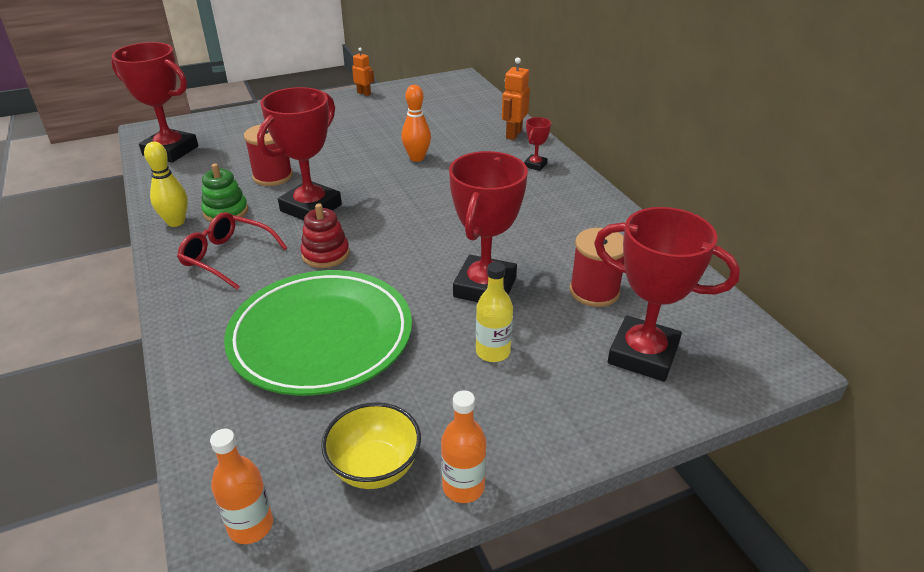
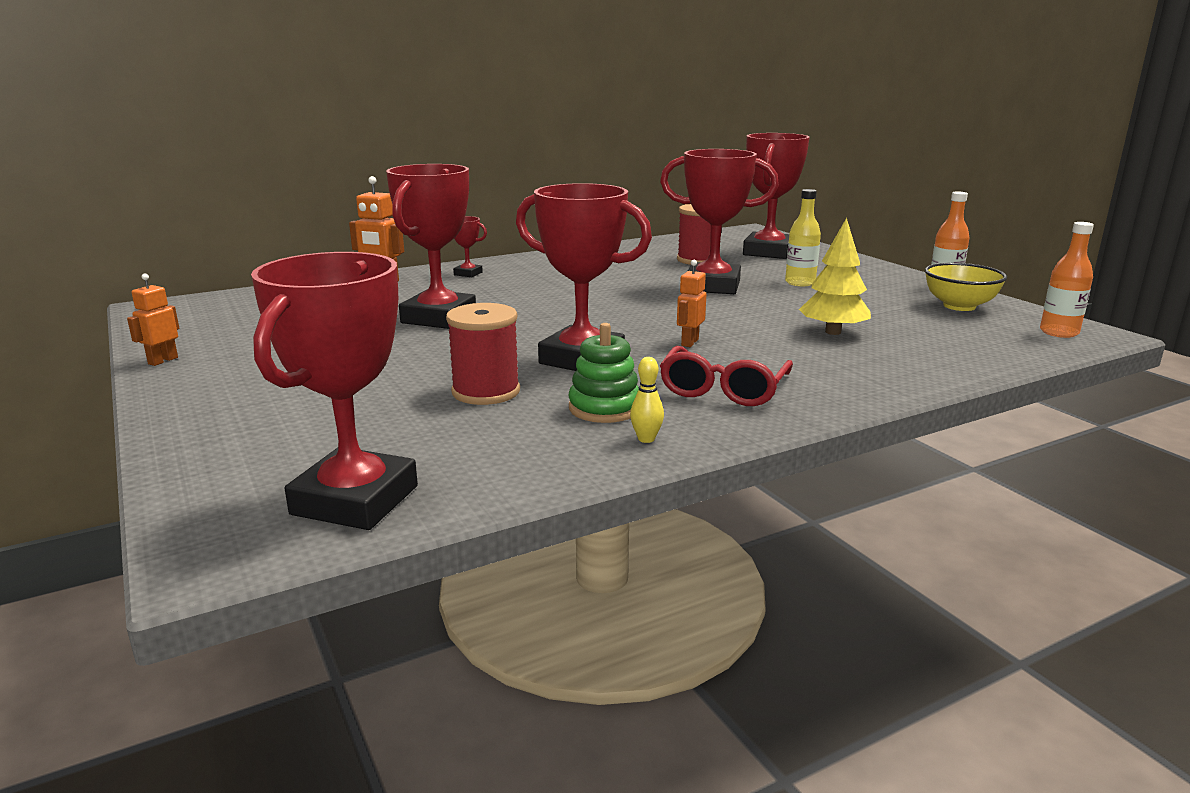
camera: 95 degrees left, 15 degrees down
(176, 222) = (646, 439): yellow bowling pin -> yellow bowling pin, size x0.57
(321, 336) = (833, 332): green plate -> yellow tree
(325, 254) = (689, 342): red stacking toy -> orange robot
(417, 158) = (439, 318): orange bowling pin -> red trophy

